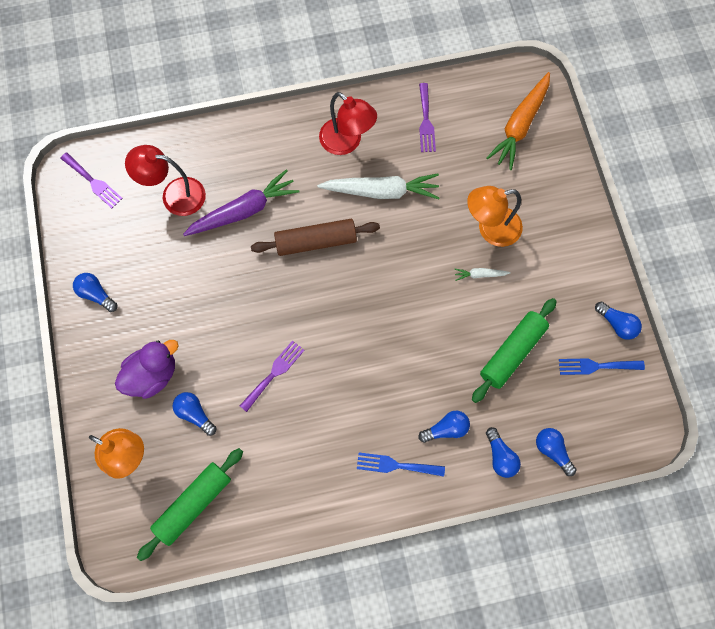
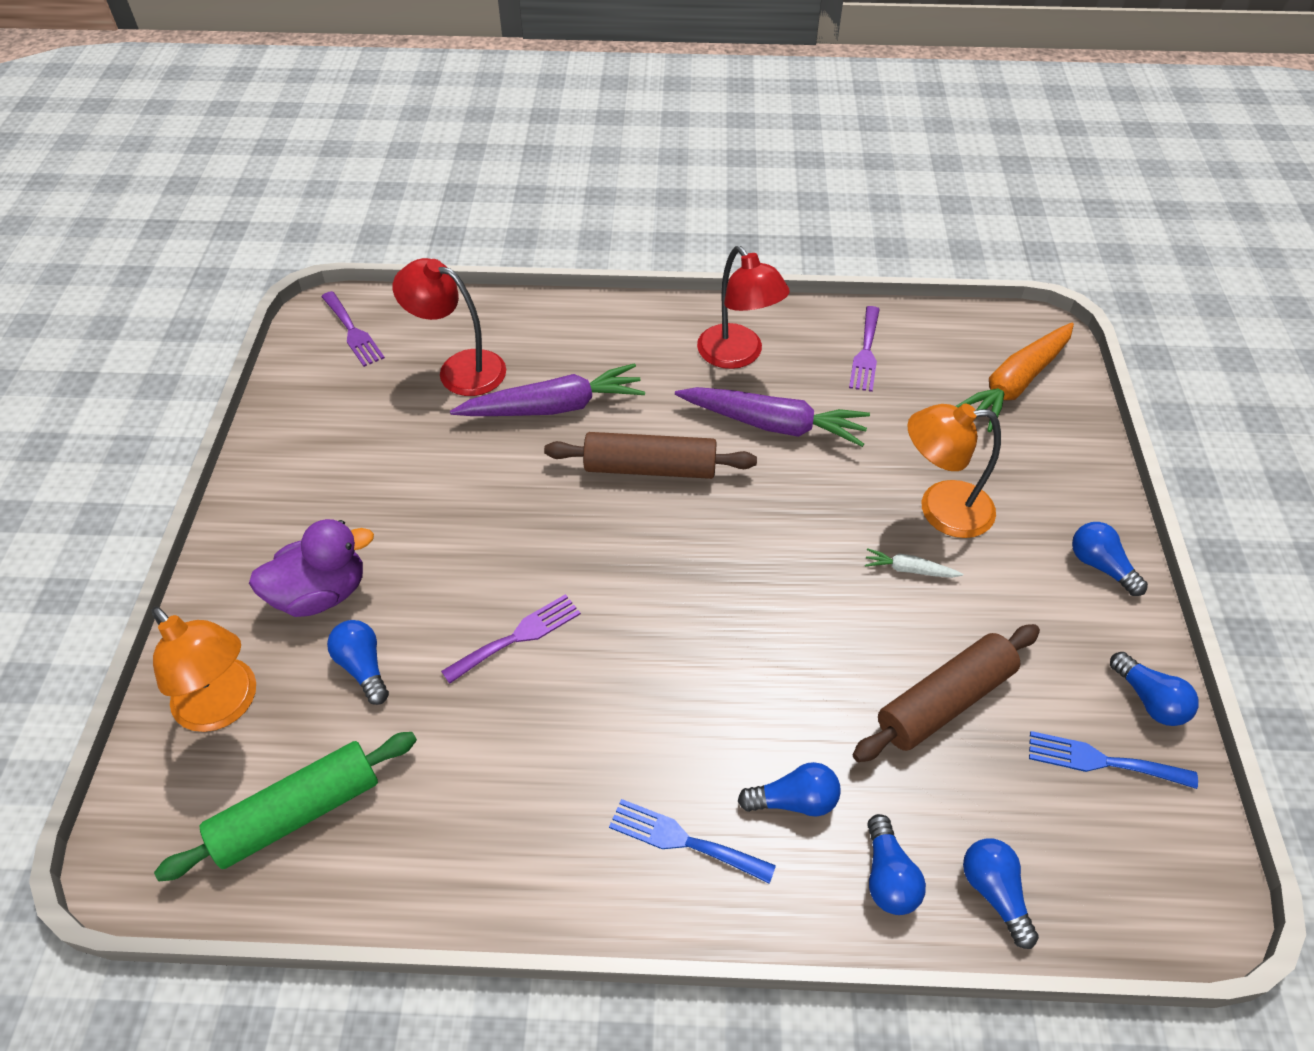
camera: 15 degrees right, 20 degrees down
(96, 294) = (289, 466): blue light bulb -> blue light bulb (1100, 566)
(381, 191) = (773, 424): white carrot -> purple carrot
(512, 352) = (944, 701): green rolling pin -> brown rolling pin

